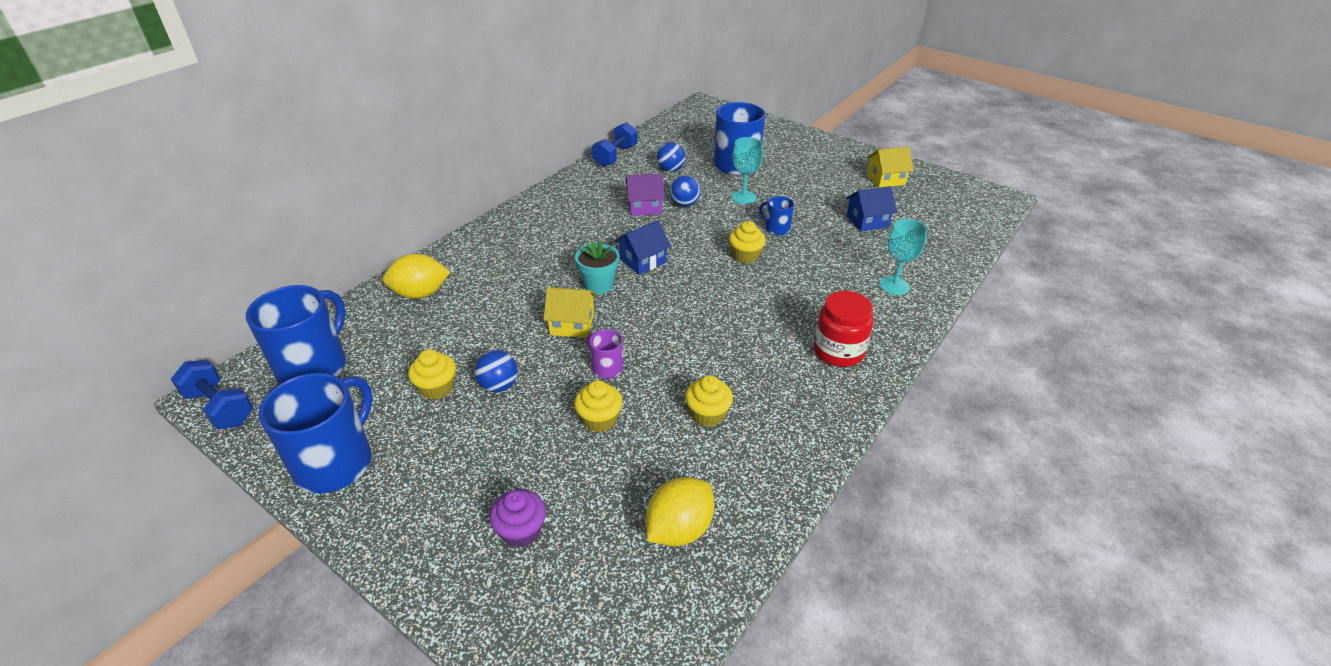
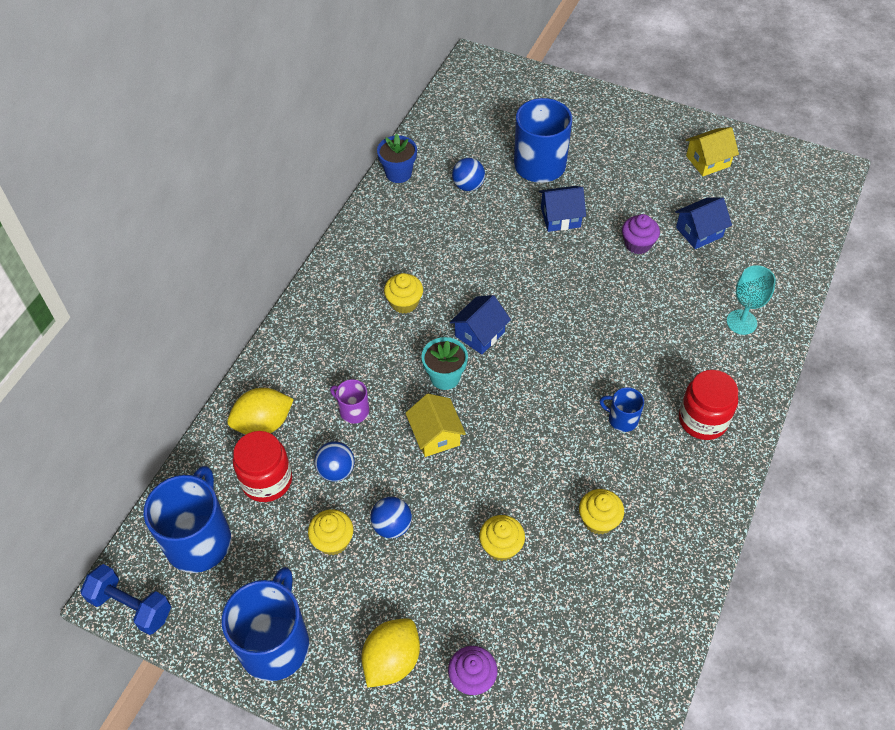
camera: 10 degrees left, 15 degrees up
(400, 333) = (267, 480): none -> red jar
(572, 324) = (435, 435): yellow house -> yellow house turned 75 degrees clockwise
(606, 368) = (488, 484): purple mug -> purple mug (353, 411)
(615, 156) = (398, 173): blue dumbbell -> blue flower pot
(645, 207) = (457, 252): purple house -> none
(679, 529) = (606, 647): yellow lemon -> yellow lemon (392, 660)
(684, 204) = (499, 240): blue ball -> blue ball (336, 470)
(743, 197) = (560, 217): turquoise goblet -> blue house
(745, 256) = (584, 307): yellow cupcake -> yellow cupcake (404, 302)
(776, 228) = (607, 260): blue mug -> blue mug (622, 419)
(808, 222) = (638, 244): none -> purple cupcake

